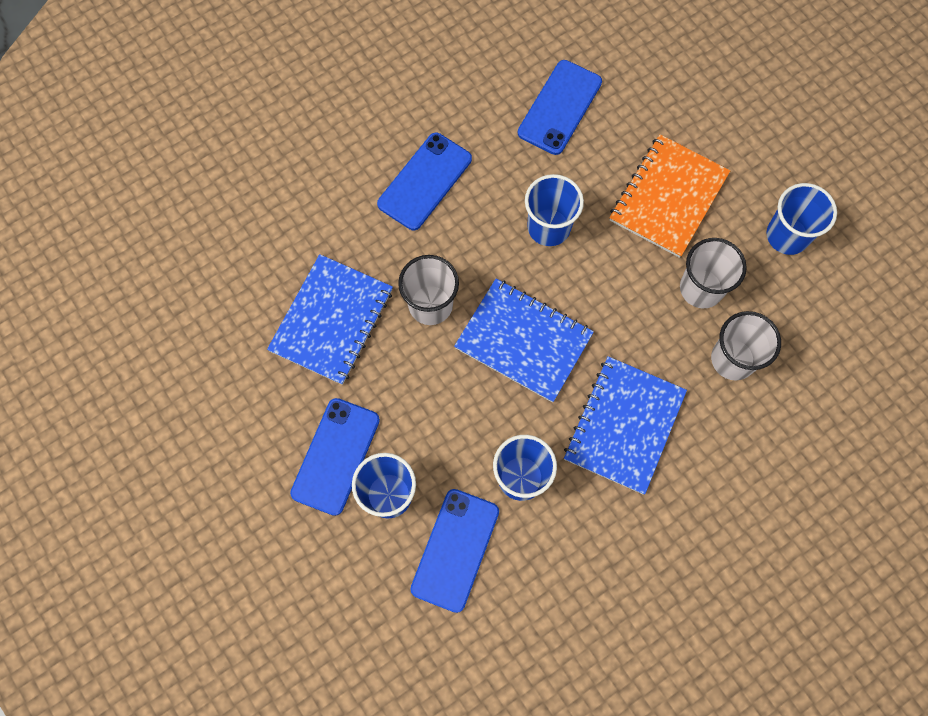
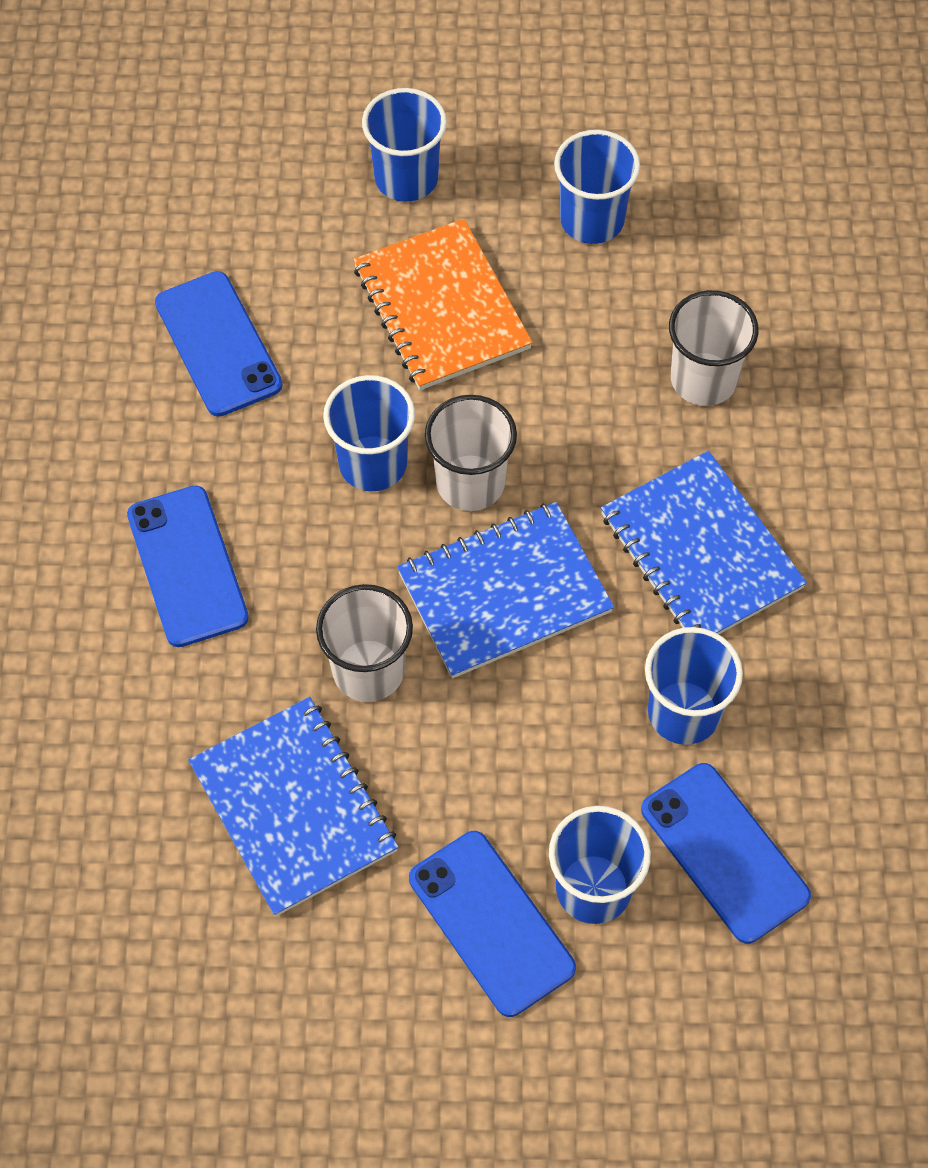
camera: 55 degrees left, 10 degrees down
(701, 288) = (588, 352): white cup -> white cup (470, 483)
(734, 126) = (406, 178): none -> blue cup

